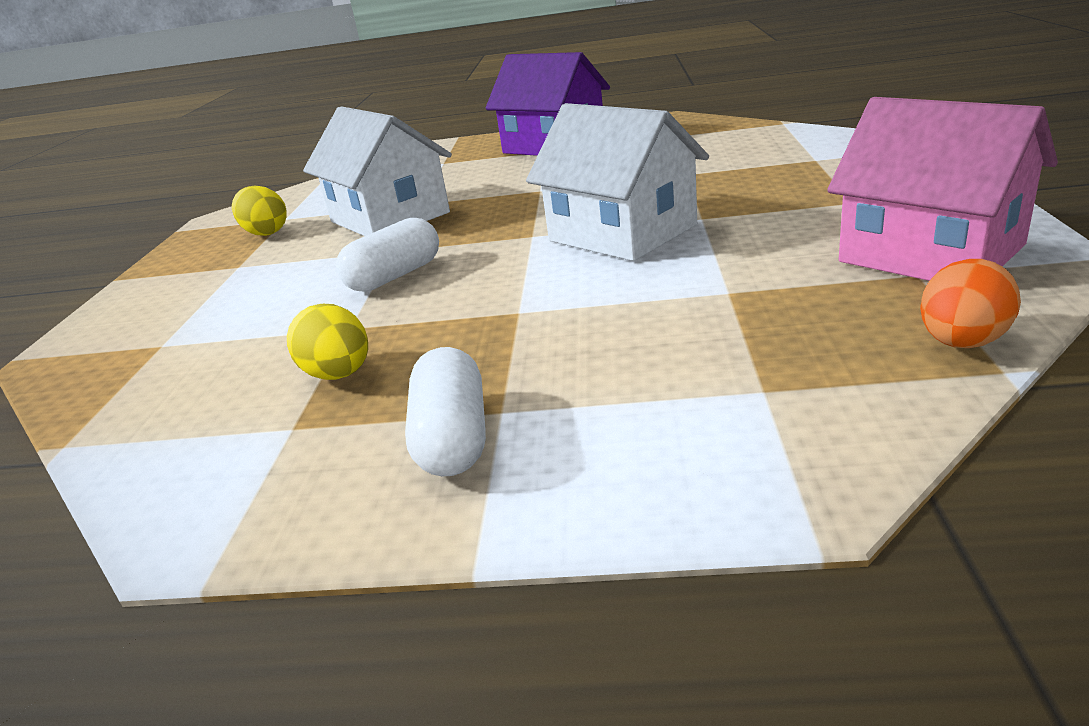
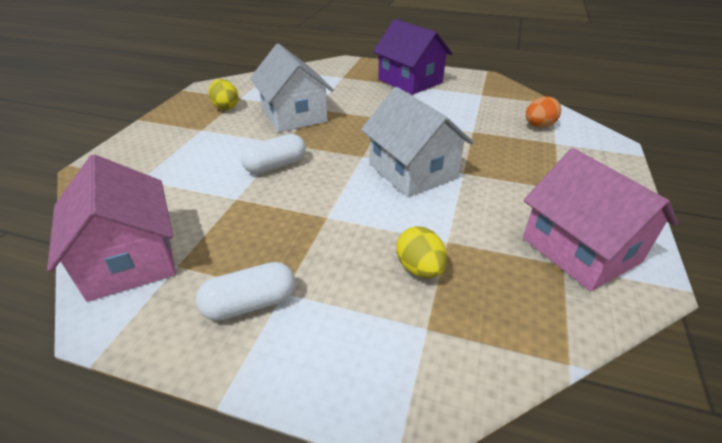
camera: 10 degrees right, 10 degrees up
(199, 441) = (130, 259): none -> pink house
(339, 375) = (215, 234): yellow egg -> yellow egg (419, 268)
(452, 438) = (250, 304): white capsule -> white capsule turned 60 degrees clockwise
(962, 343) = (558, 332): orange egg -> orange egg (538, 126)

